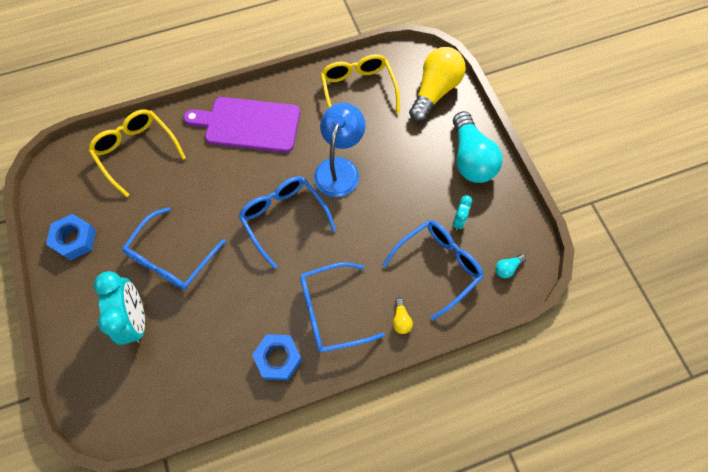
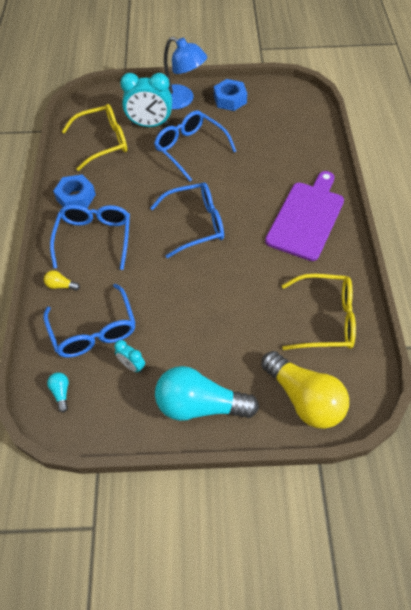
camera: 110 degrees right, 10 degrees down
(136, 151) = (300, 139): yellow glasses -> yellow glasses (103, 142)
(339, 168) = (232, 278): blue lamp -> blue lamp (182, 100)

